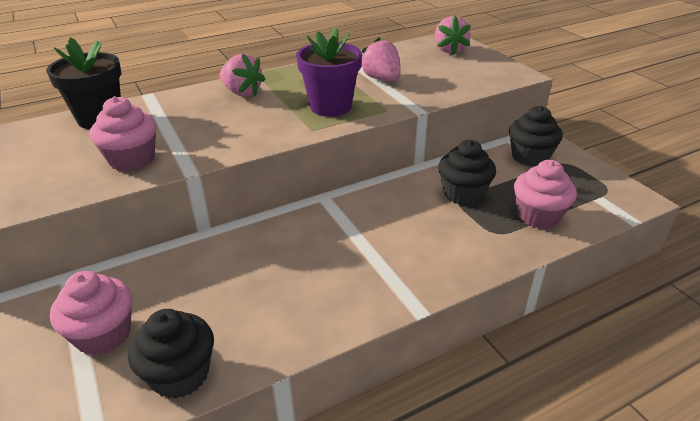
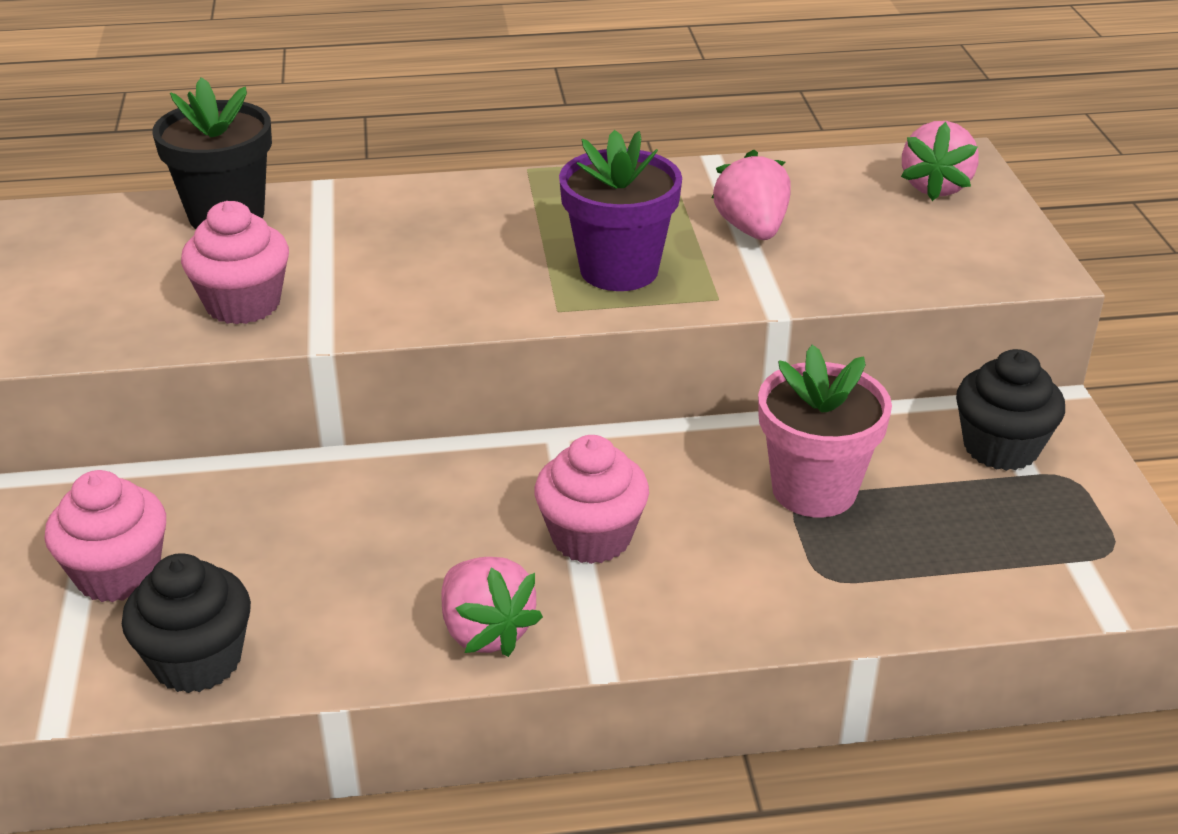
camera: 20 degrees right, 0 degrees up
(242, 92) = (481, 209): pink strawberry -> pink strawberry (486, 631)
(463, 194) = (814, 490): black cupcake -> pink flower pot
(538, 216) = (928, 566): pink cupcake -> pink cupcake (591, 537)

